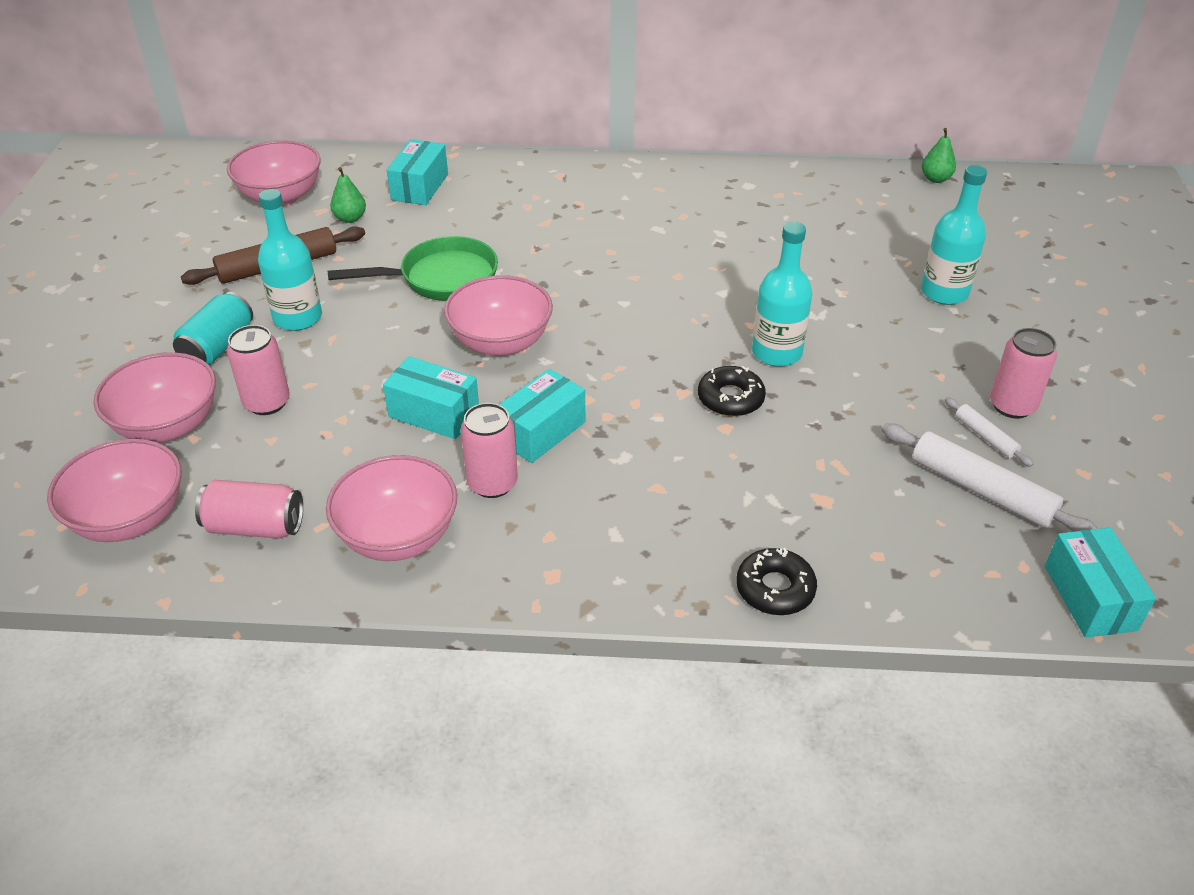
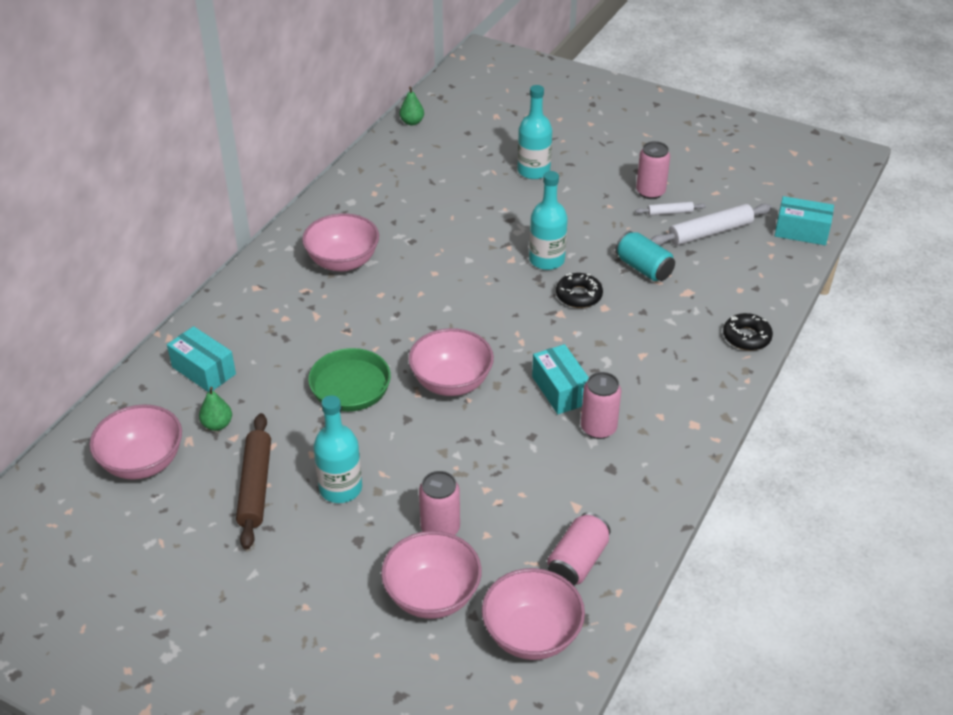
camera: 65 degrees left, 0 degrees up
(218, 347) = (347, 546): turquoise can -> turquoise can (643, 268)
(398, 537) = (625, 487): pink bowl -> pink bowl (343, 261)
(434, 413) = (510, 438): turquoise box -> none

